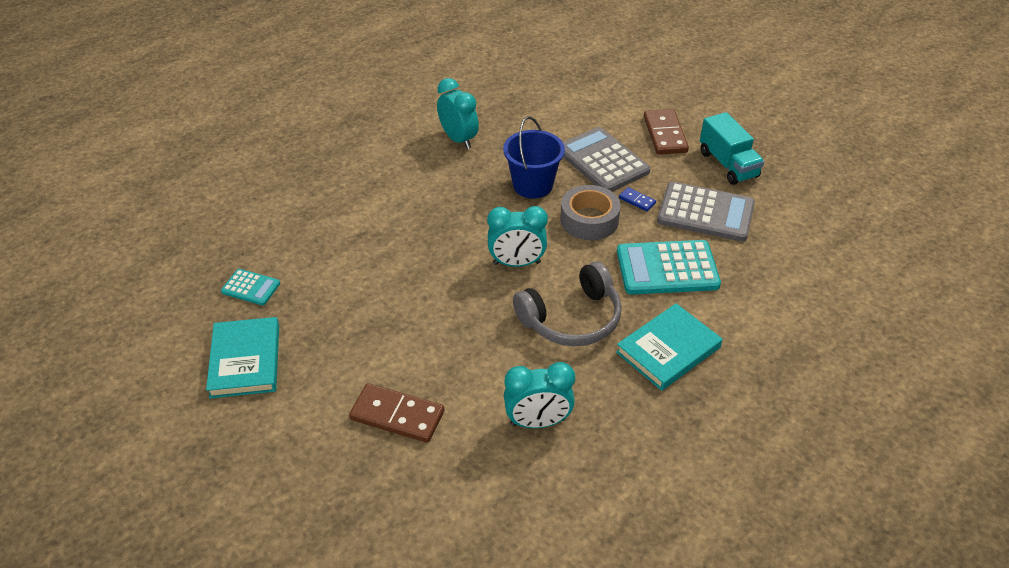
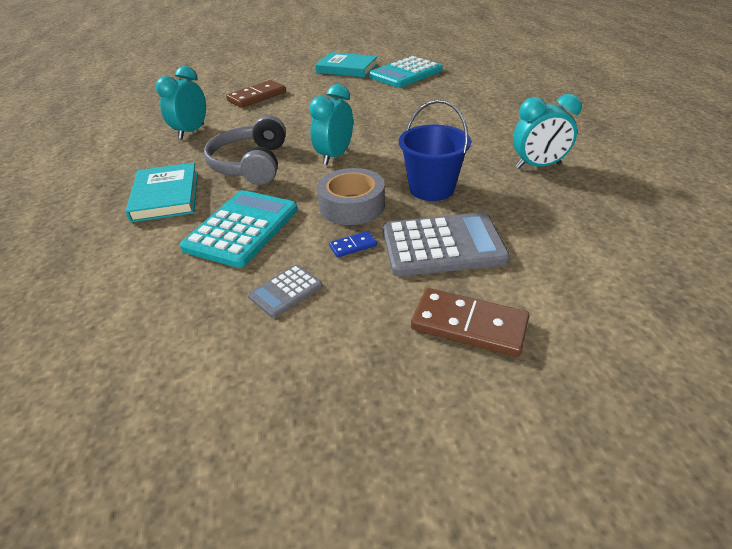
camera: 120 degrees right, 5 degrees down
(251, 287) = (405, 73): turquoise calculator -> turquoise calculator, size x1.94
(705, 213) = (285, 291): grey calculator -> grey calculator, size x0.52
(728, 164) = (355, 363): turquoise truck -> none

